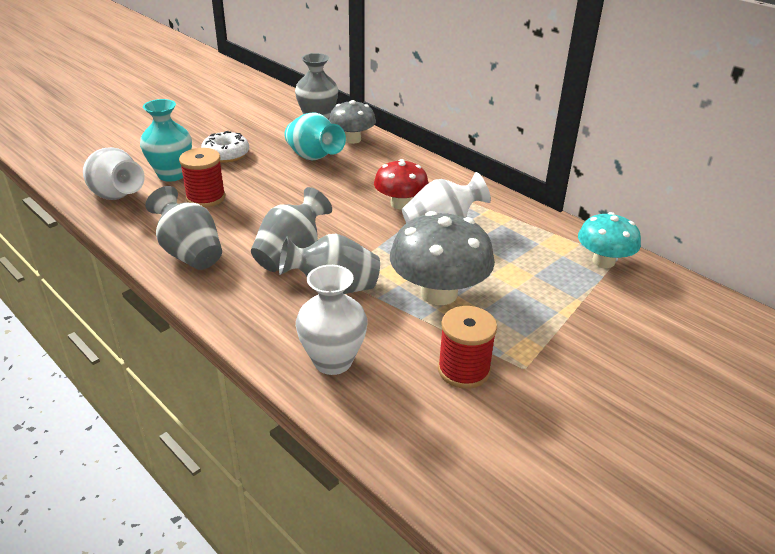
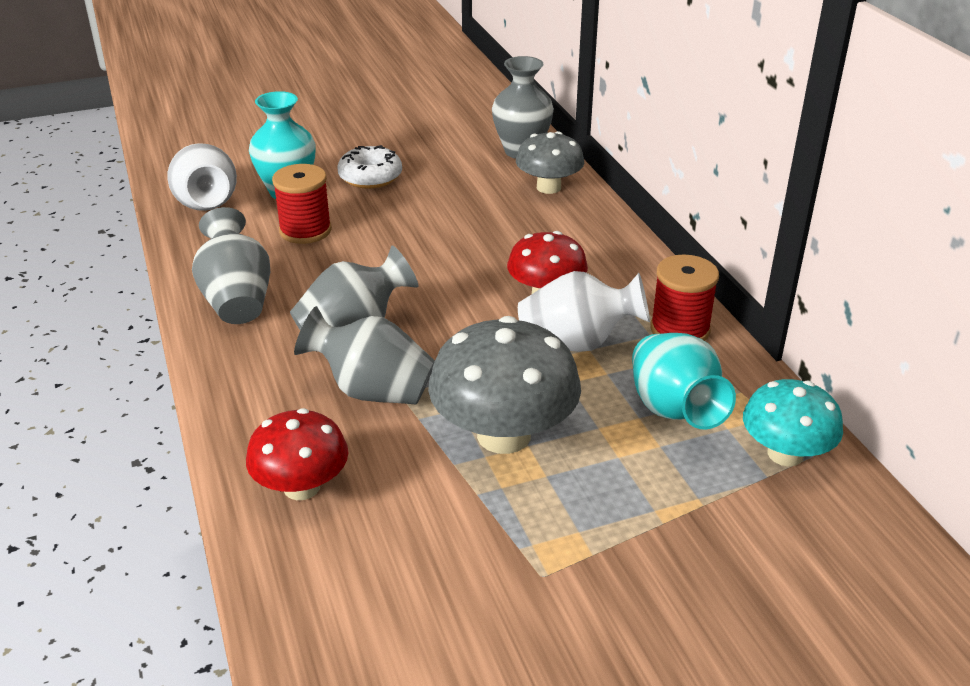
camera: 25 degrees right, 0 degrees up
(313, 157) = (478, 202): turquoise vase -> turquoise vase (673, 409)
(333, 361) = (301, 487): white vase -> red mushroom
(463, 370) = (456, 551): red spool -> red spool (679, 329)

